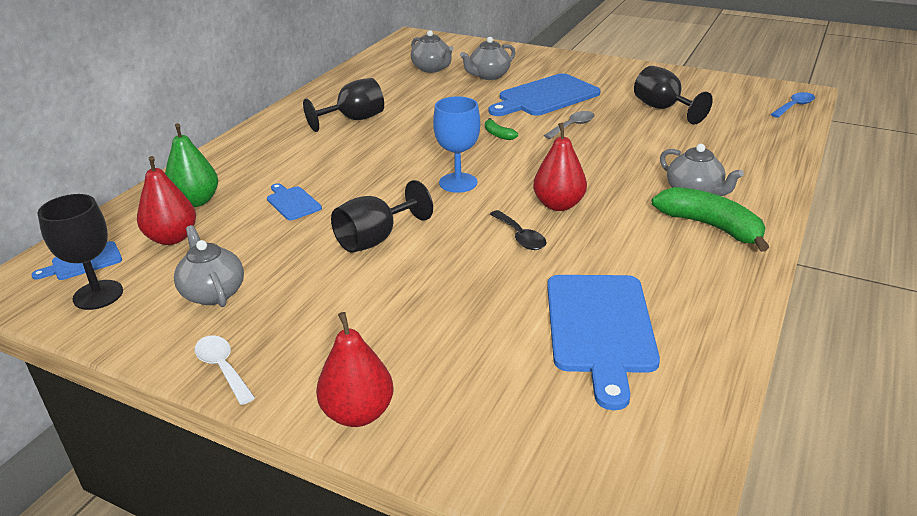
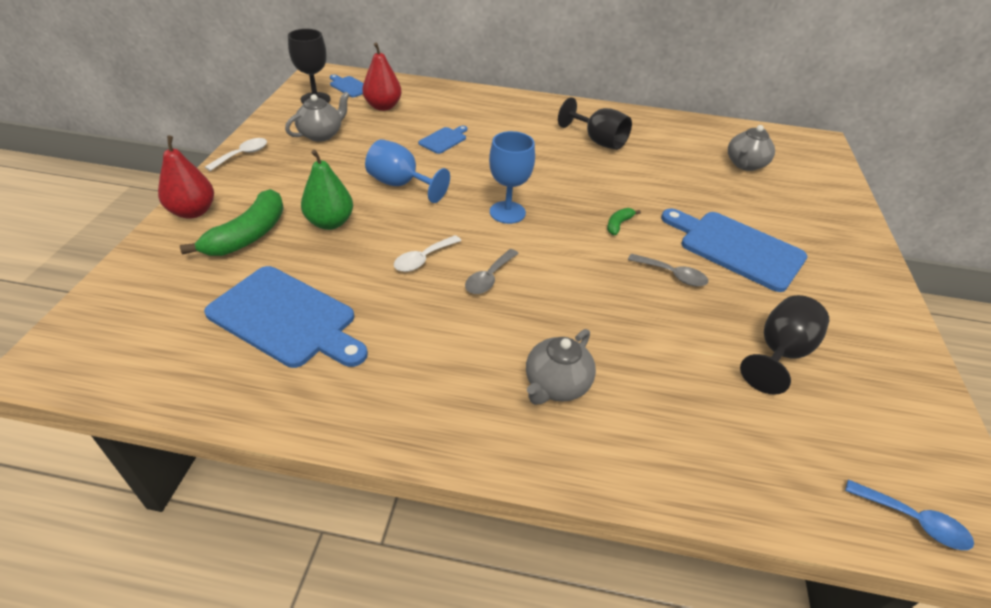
camera: 70 degrees right, 10 degrees up
(196, 201) = (432, 104): green pear -> green pear (330, 223)
(375, 239) = (401, 185): black goblet -> blue goblet
(488, 76) = (759, 202): grey teapot -> none
(520, 237) = (423, 259): black spoon -> white spoon
(558, 205) = (489, 278): red pear -> grey spoon
(600, 328) = (286, 318): blue cutting board -> blue cutting board turned 135 degrees counterclockwise
(710, 226) = (481, 399): green banana -> green banana (249, 235)

